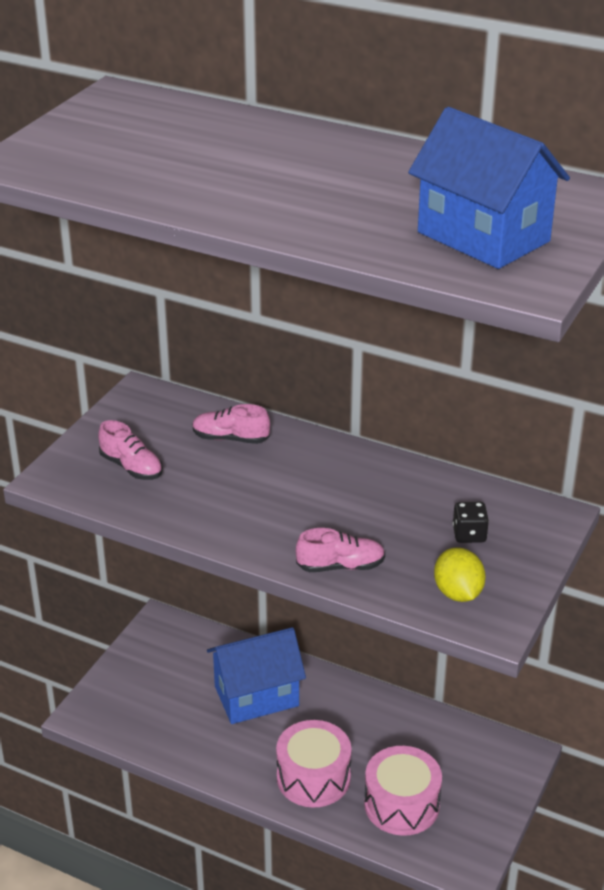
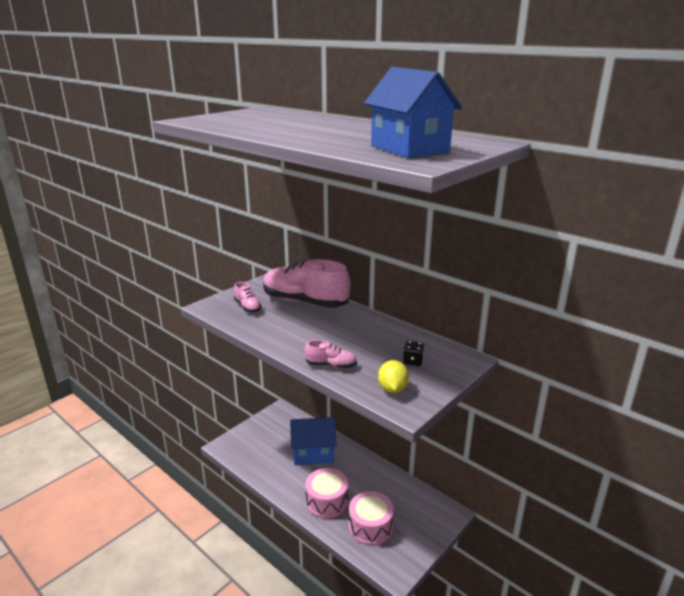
camera: 15 degrees right, 10 degrees down
(230, 438) = (305, 302): pink shoe -> pink shoe, size x2.24

